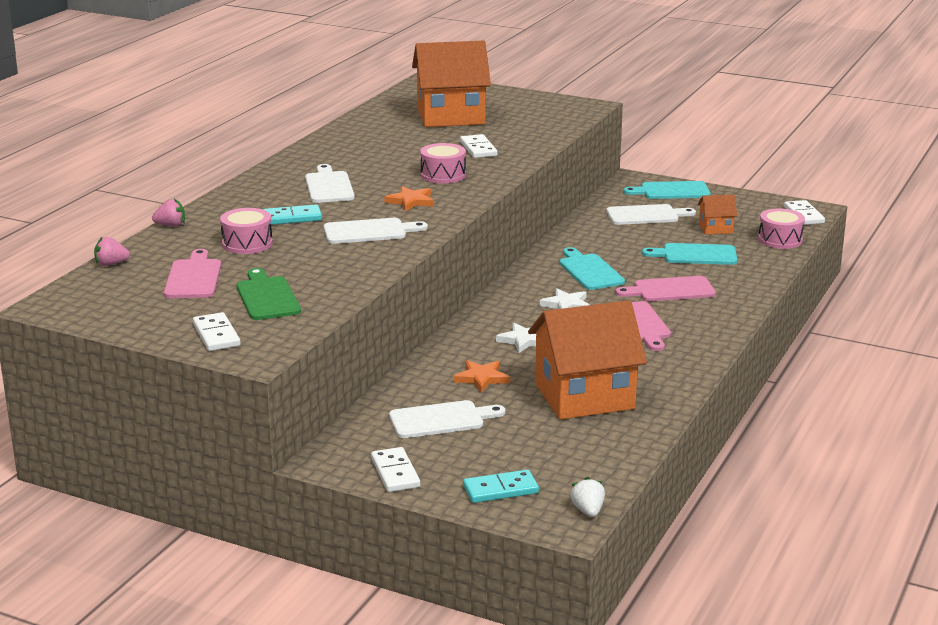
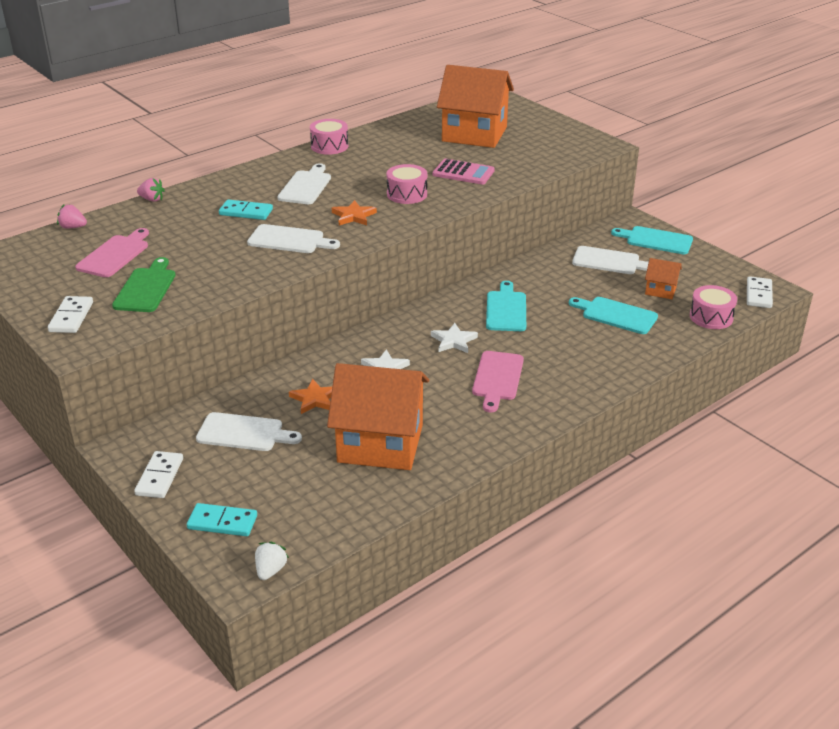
camera: 25 degrees right, 10 degrees up
(247, 244) = (187, 230): pink drum -> pink drum (329, 146)
(478, 149) = (463, 173): white domino -> pink calculator
(670, 290) = (558, 348): pink cutting board -> none

